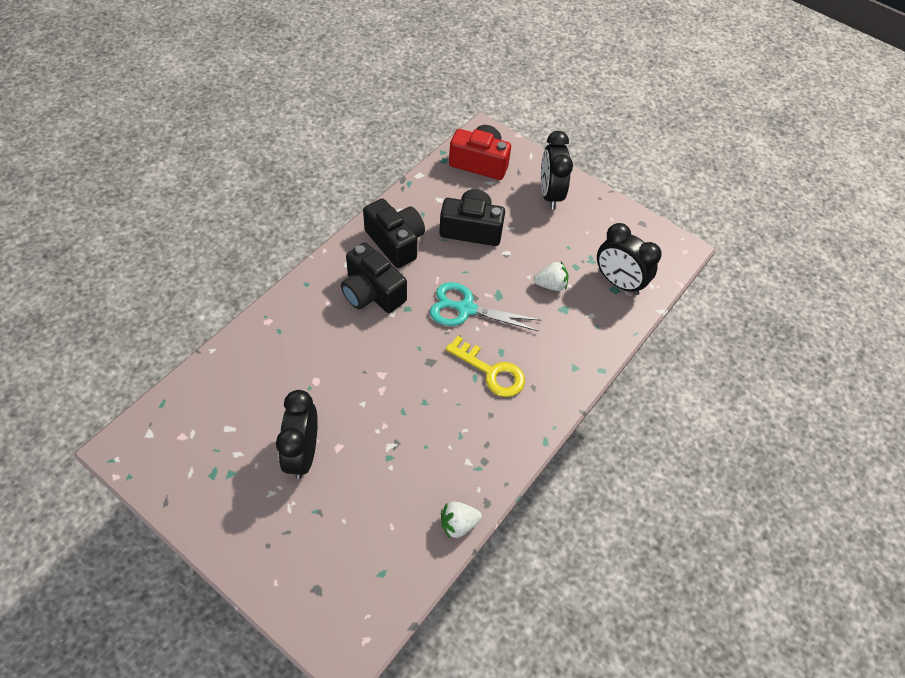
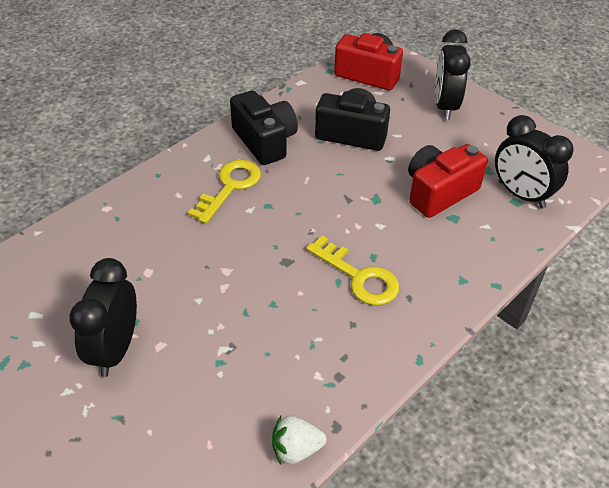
camera: 10 degrees right, 10 degrees down
(372, 292) = (230, 187): black camera -> yellow key
(466, 309) = (336, 210): turquoise scissors -> none
(550, 285) = (439, 192): white strawberry -> red camera

